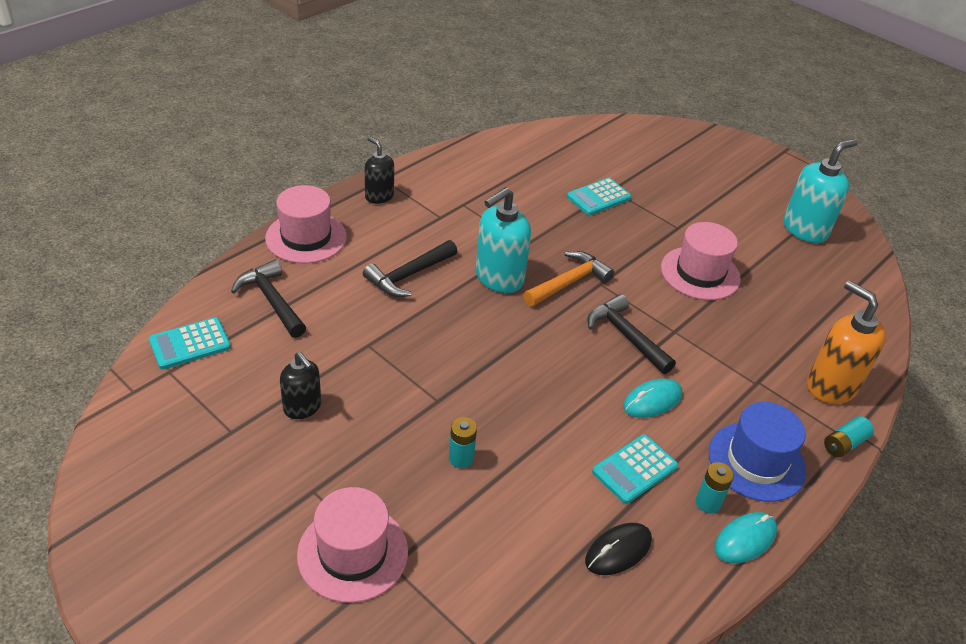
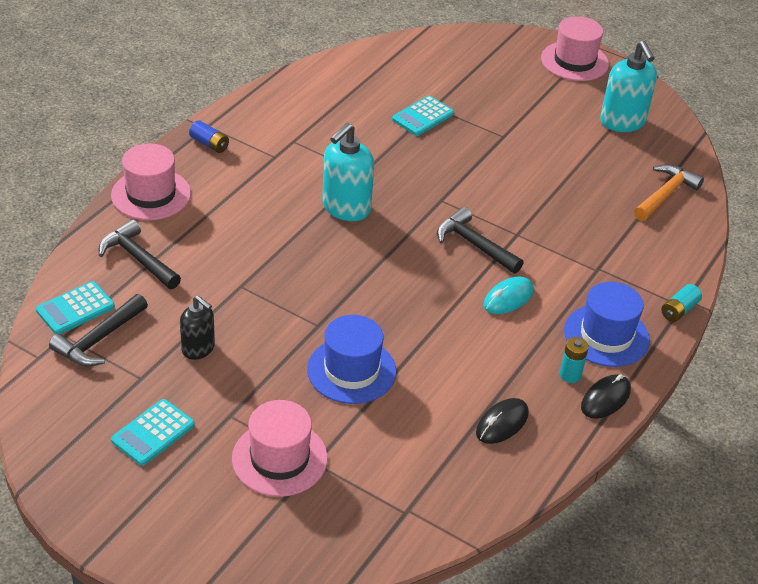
camera: 10 degrees left, 0 degrees up
(379, 196) = (209, 144): black soap dispenser -> blue battery
(408, 275) = (260, 217): black hammer -> black hammer (99, 340)
(461, 458) = (351, 370): turquoise battery -> blue hat
(569, 282) = (412, 203): orange hammer -> orange hammer (665, 194)
(634, 469) = (503, 357): turquoise calculator -> turquoise calculator (153, 433)
(700, 273) = (531, 177): pink hat -> pink hat (574, 61)
(745, 540) = (605, 399): turquoise mouse -> black mouse
(805, 229) = (622, 122): turquoise soap dispenser -> turquoise soap dispenser turned 120 degrees clockwise
(831, 386) = (662, 263): orange soap dispenser -> none

